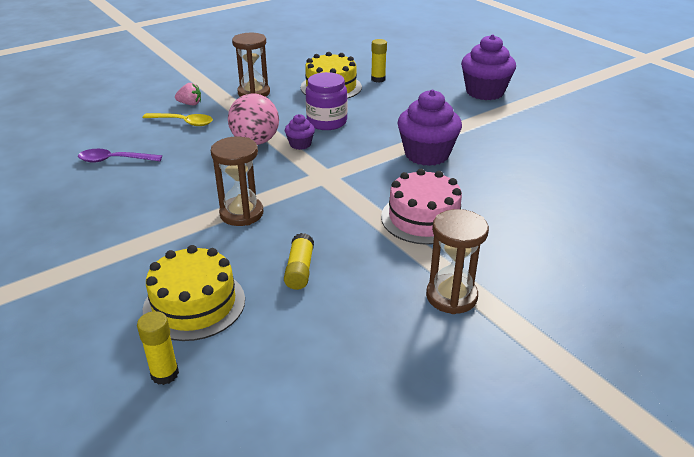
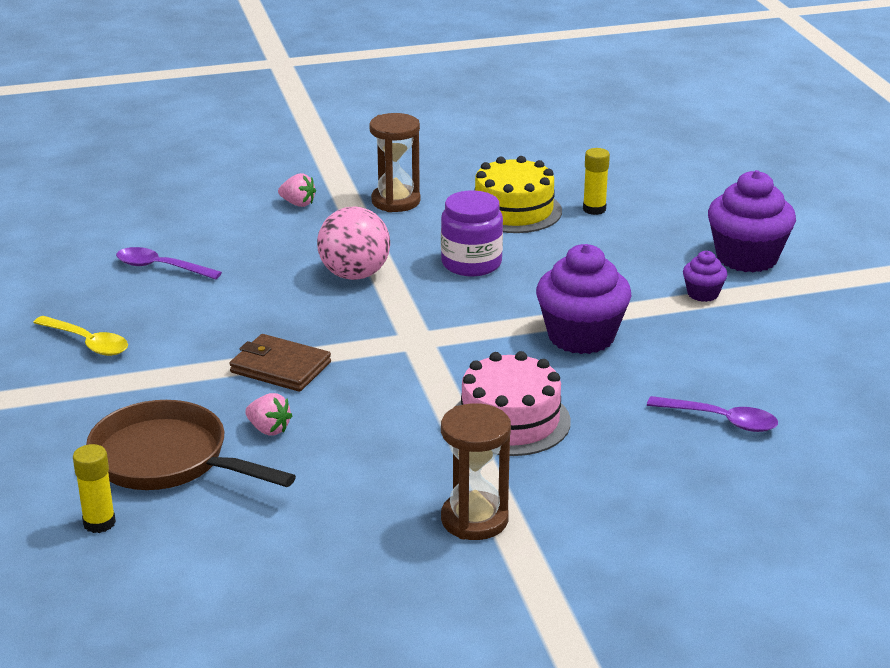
camera: 20 degrees right, 5 degrees down
(183, 122) = (274, 230): yellow spoon -> yellow spoon (87, 343)
(194, 304) = (167, 460): yellow cake -> brown pan
(241, 213) = (280, 367): brown hourglass -> brown wallet
(260, 261) = (269, 429): none -> pink strawberry
(299, 270) = (310, 449): yellow glue stick -> none
(300, 144) = (413, 289): purple cupcake -> purple cupcake (703, 294)
(550, 190) = (721, 420): none -> purple spoon

